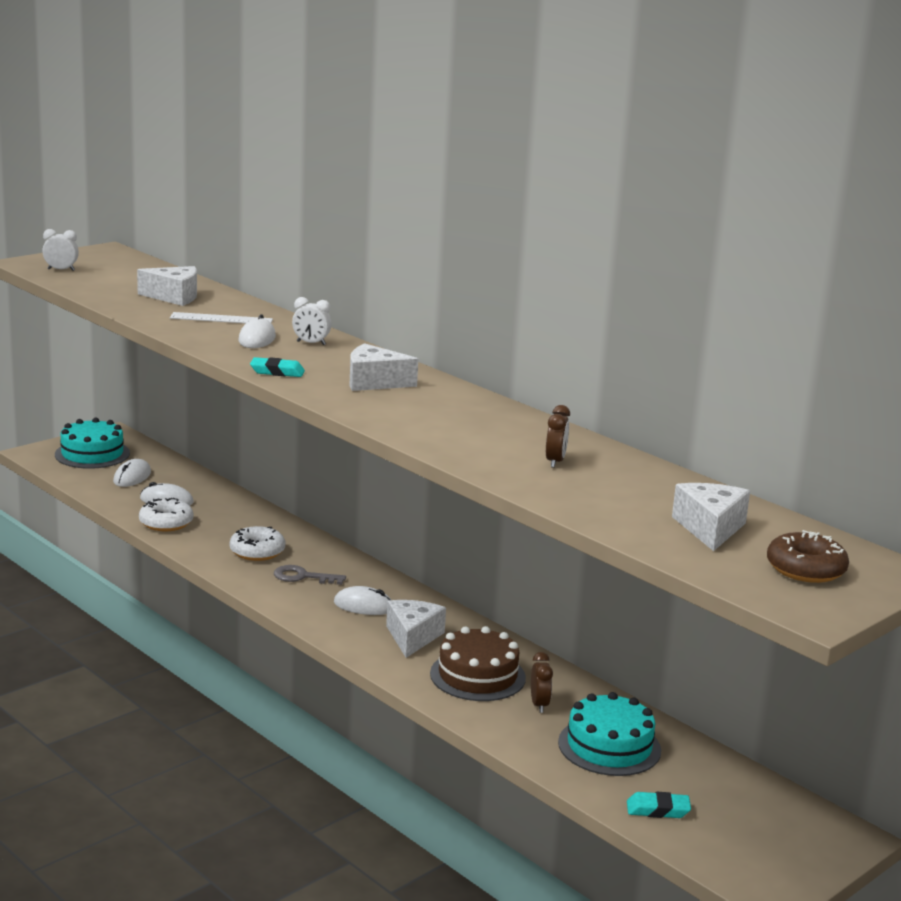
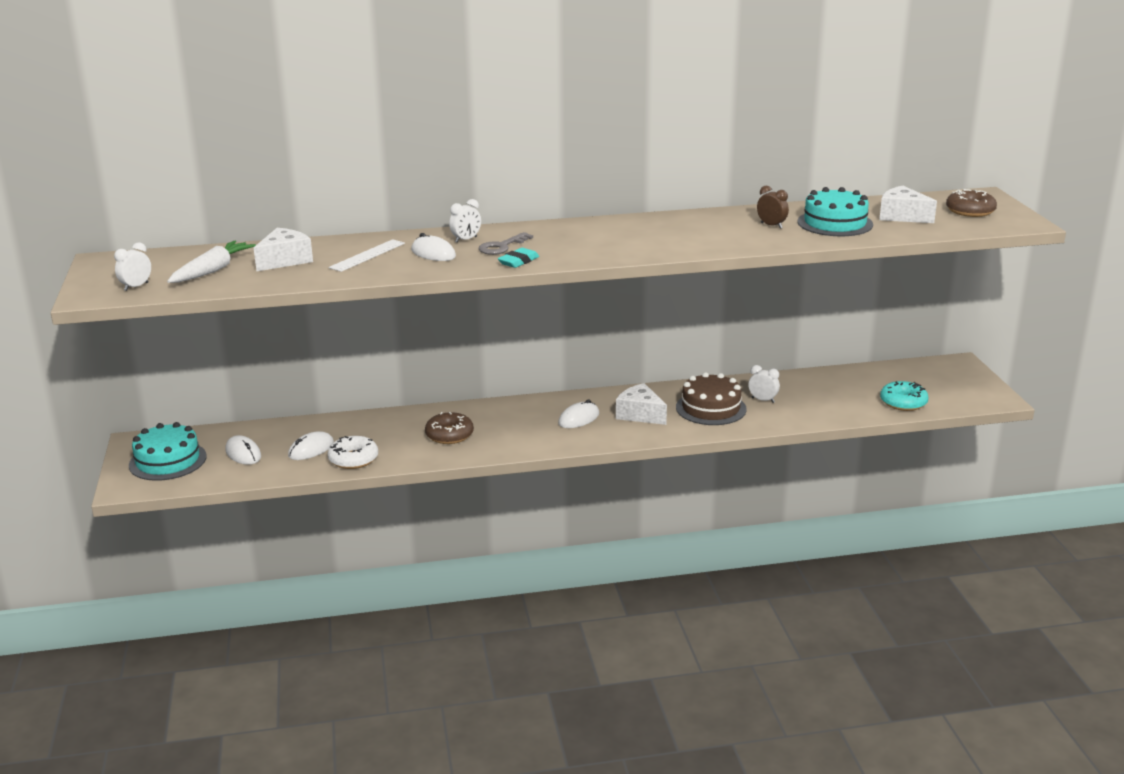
camera: 55 degrees left, 5 degrees up
(122, 282) = (212, 270): none -> white carrot
(257, 551) = (449, 435): white donut -> brown donut
(303, 577) = (511, 428): grey key -> grey key (502, 247)
(374, 382) = (575, 239): white cheese -> none
(539, 705) = (763, 400): brown clock -> white clock
(609, 746) = (826, 394): turquoise cake -> turquoise cake (835, 223)
(658, 810) = (903, 402): turquoise eraser -> turquoise donut

